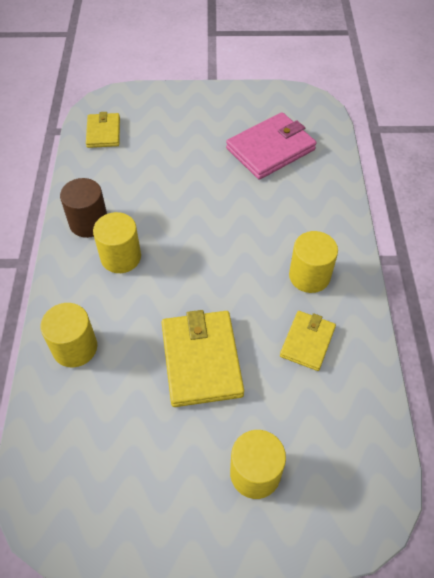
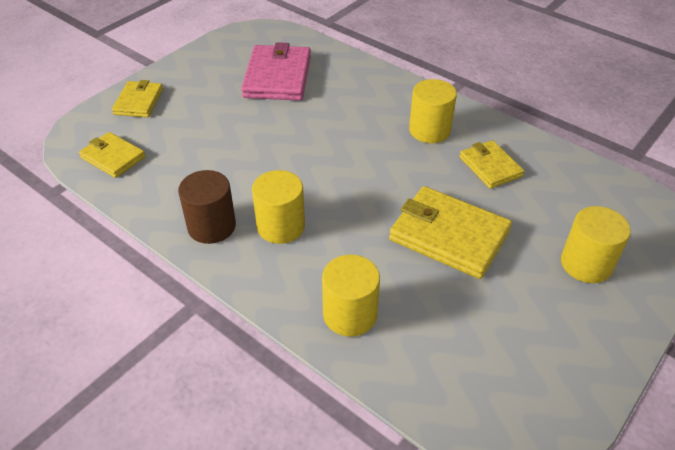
camera: 50 degrees left, 10 degrees down
(166, 103) = (139, 102): none -> yellow wallet

